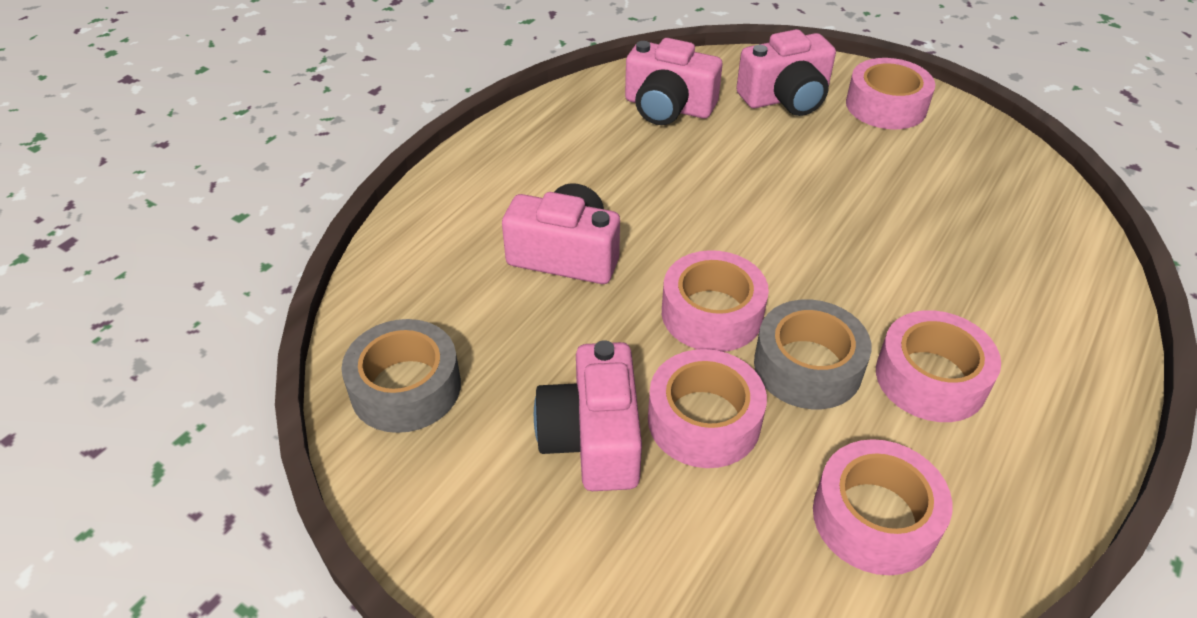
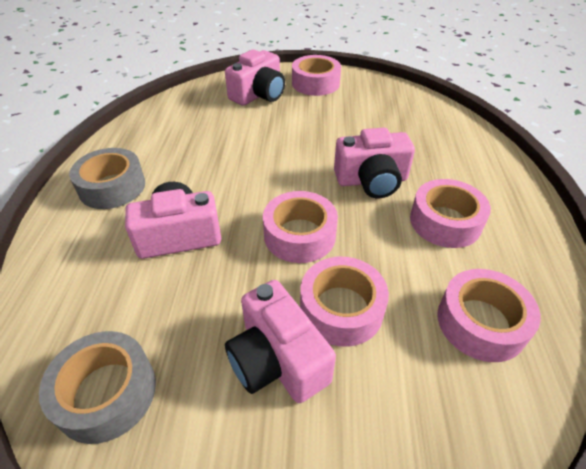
camera: 30 degrees left, 0 degrees up
(668, 107) = (191, 120): pink camera -> pink camera (372, 181)
(807, 366) = (377, 244): grey tape -> grey tape (112, 187)

